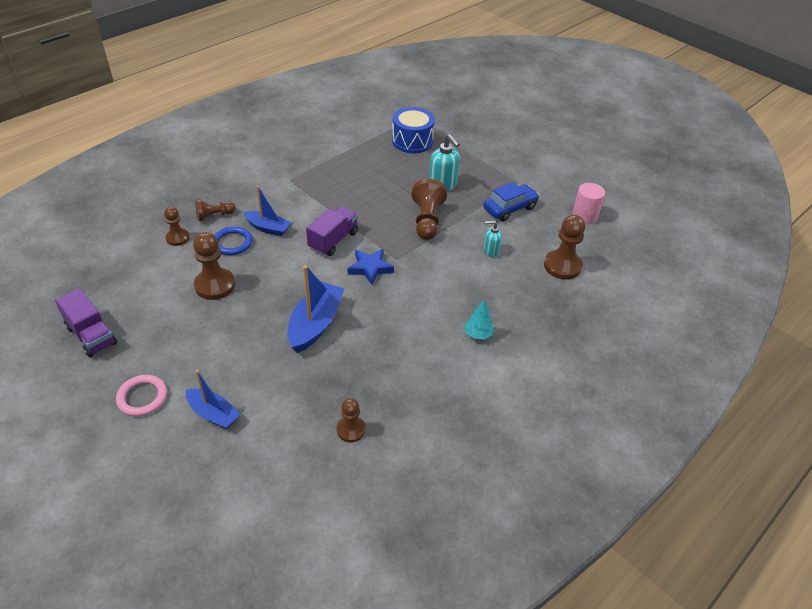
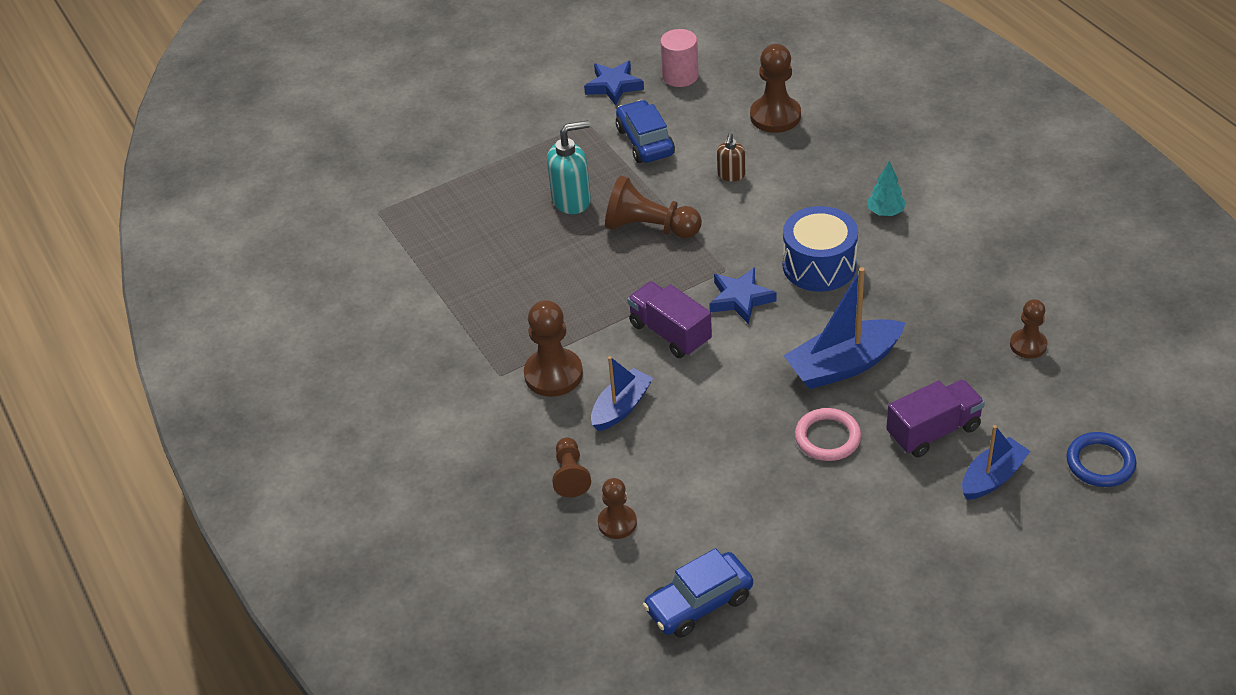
camera: 70 degrees left, 0 degrees up
(91, 335) = (827, 625): purple truck -> purple truck (933, 431)
(114, 278) = (699, 603): none -> blue car
(142, 397) = (957, 555): pink ring -> pink ring (827, 437)
(215, 285) = (742, 475): brown pawn -> brown pawn (553, 374)
(232, 243) = (647, 452): blue ring -> blue ring (1100, 463)
(315, 324) = (843, 365): blue boat -> blue boat turned 60 degrees counterclockwise
(412, 141) = (444, 218): blue drum -> blue drum (819, 265)
(490, 251) = (731, 175): turquoise soap dispenser -> brown soap dispenser
(560, 188) = (614, 86): none -> blue star

